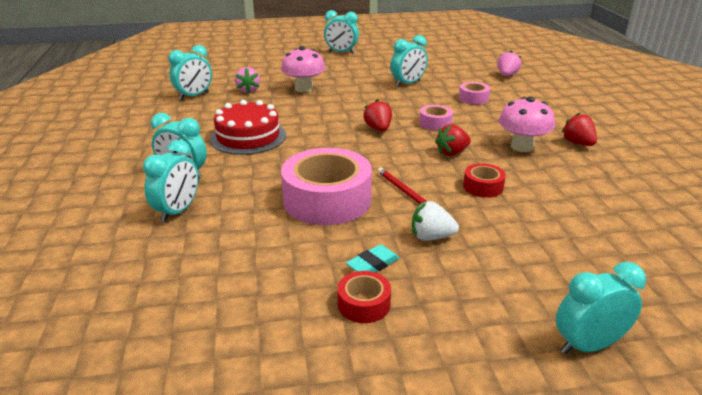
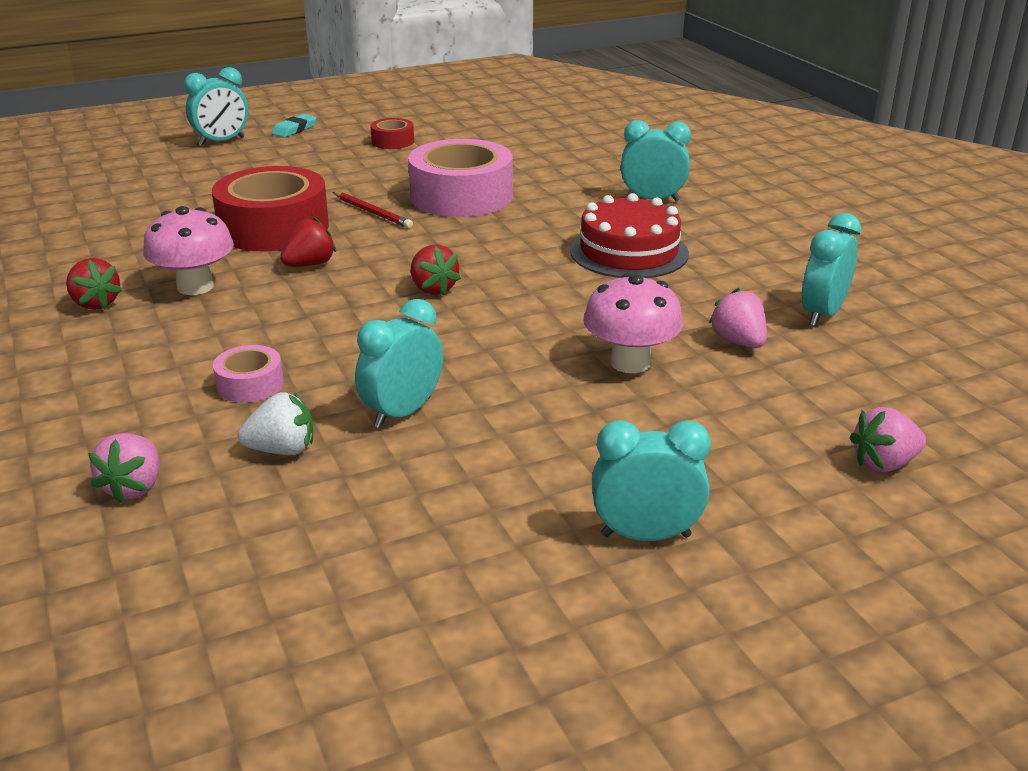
camera: 165 degrees right, 0 degrees up
(178, 211) = (612, 172): turquoise clock -> none
(249, 57) = (884, 463): none -> pink strawberry
(373, 264) = (392, 160): turquoise eraser -> turquoise eraser (294, 129)
(431, 237) = (339, 181): white strawberry -> white strawberry (282, 450)
(435, 123) = (335, 312): pink tape -> none
(483, 187) = (274, 228): red tape -> red tape, size x2.15

